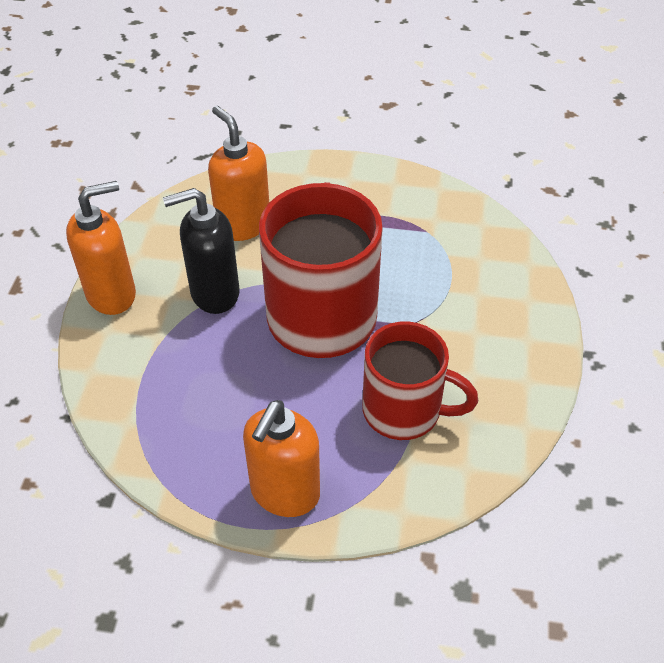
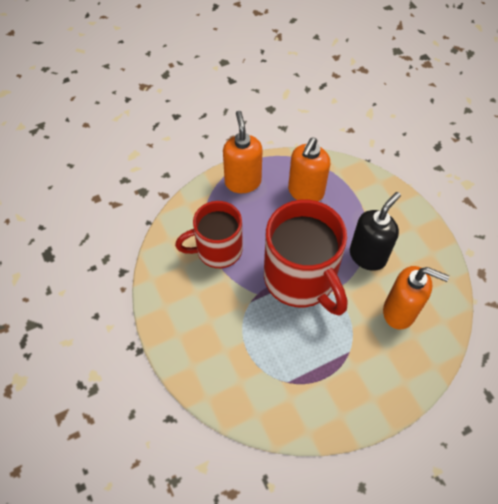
camera: 145 degrees right, 10 degrees up
(112, 294) = (416, 222): orange soap dispenser -> orange soap dispenser (305, 192)

